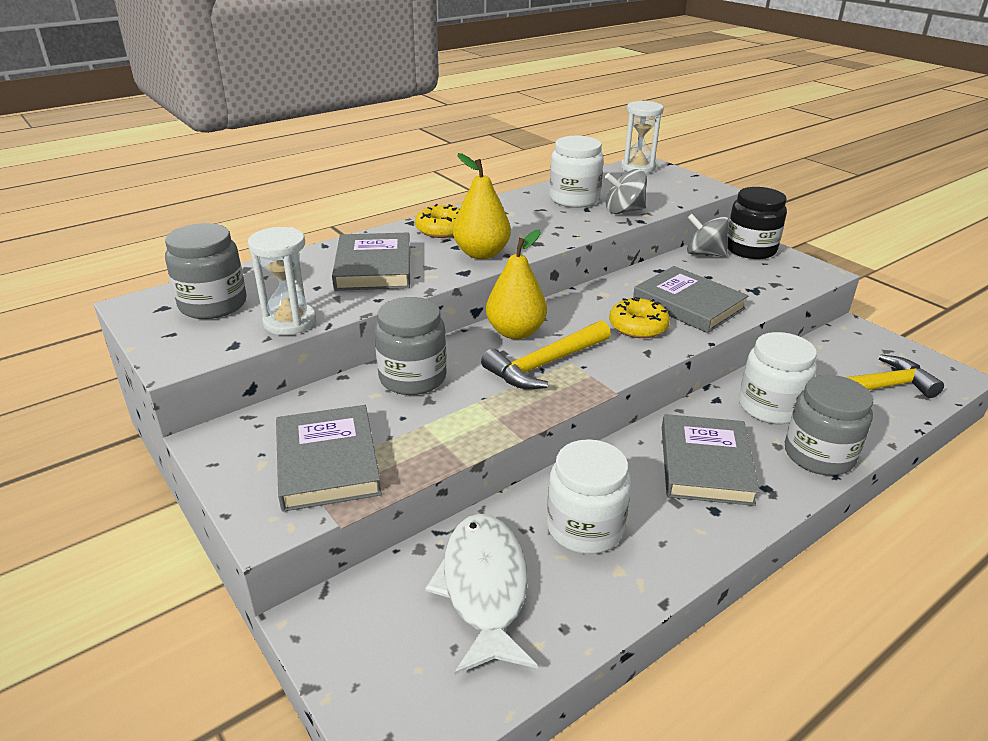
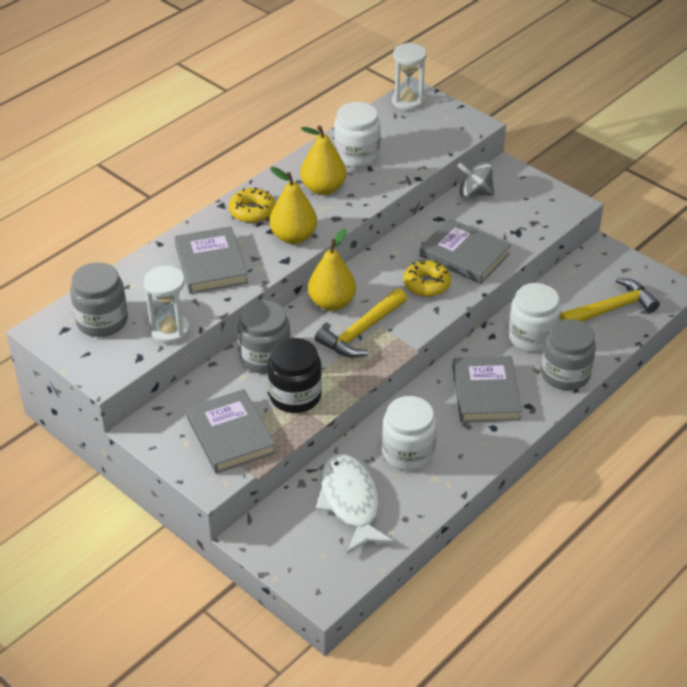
camera: 10 degrees left, 10 degrees up
(529, 219) = (323, 188): none -> yellow pear
(624, 211) = (402, 167): grey spinning top -> none
(750, 249) = (514, 182): black jar -> black jar (295, 396)

